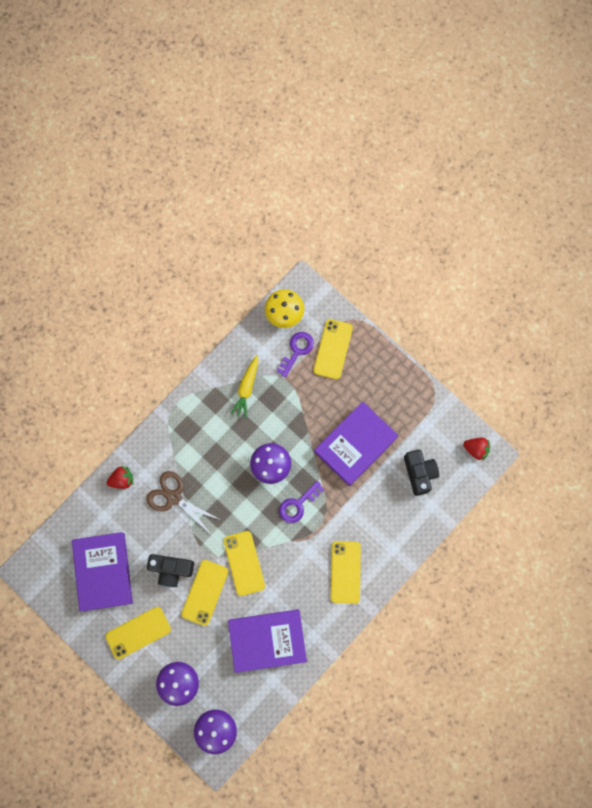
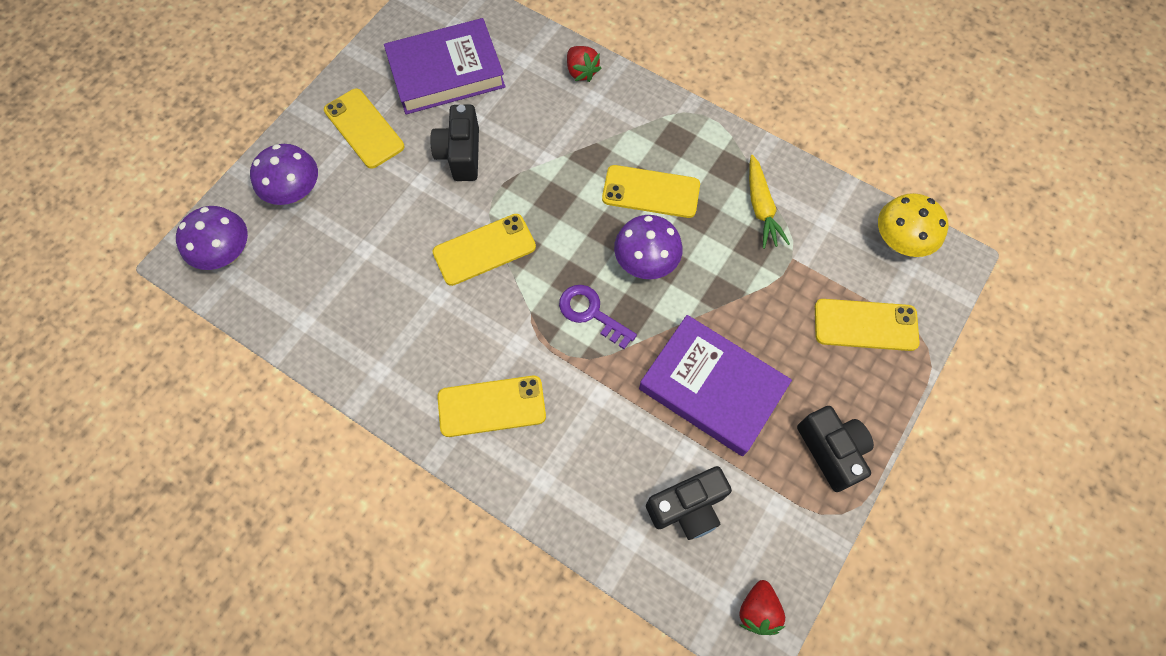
camera: 80 degrees right, 10 degrees down
(174, 498) = (568, 139): brown scissors -> none
(205, 592) = (432, 203): yellow phone -> yellow phone (651, 192)
(246, 388) = (761, 207): yellow carrot -> yellow carrot turned 105 degrees counterclockwise
(267, 640) = (367, 303): purple book -> none
(297, 350) = (844, 270): purple key -> none
(401, 389) = (831, 451): none -> black camera

